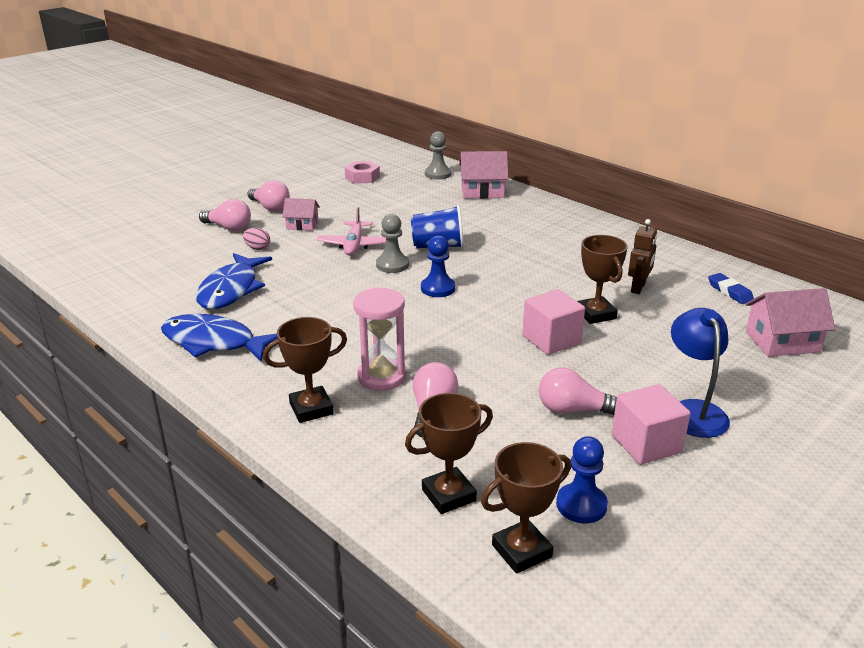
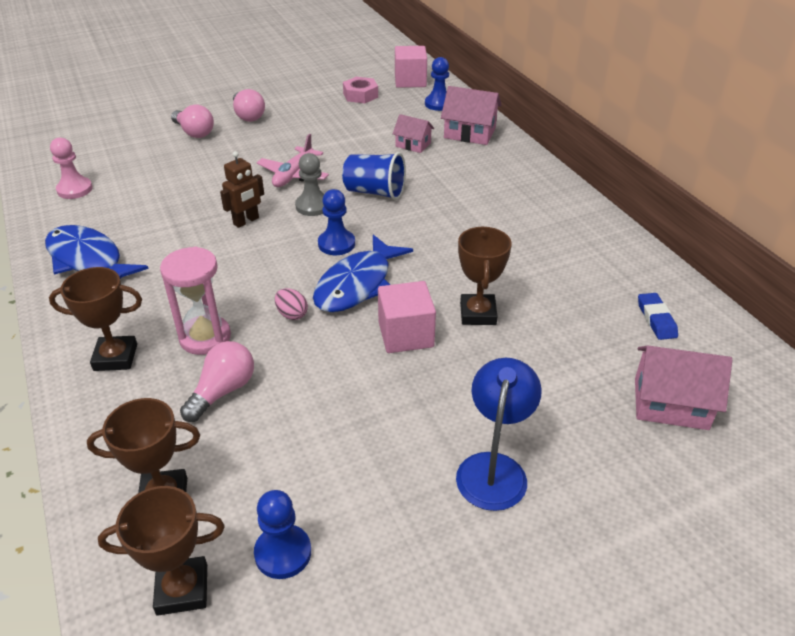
camera: 20 degrees right, 10 degrees up
(147, 291) = (74, 189): none -> pink pawn
(231, 289) = (145, 203): blue fish -> blue fish (357, 284)
(257, 248) = (203, 161): pink egg -> pink egg (292, 314)
(302, 225) = (262, 142): pink house -> pink house (413, 144)
(437, 174) = (438, 104): grey pawn -> blue pawn
(573, 410) = (363, 430): pink light bulb -> none
(638, 288) = (550, 290): brown robot -> brown robot (246, 221)
(646, 444) = (409, 496): pink cube -> pink cube (410, 81)

